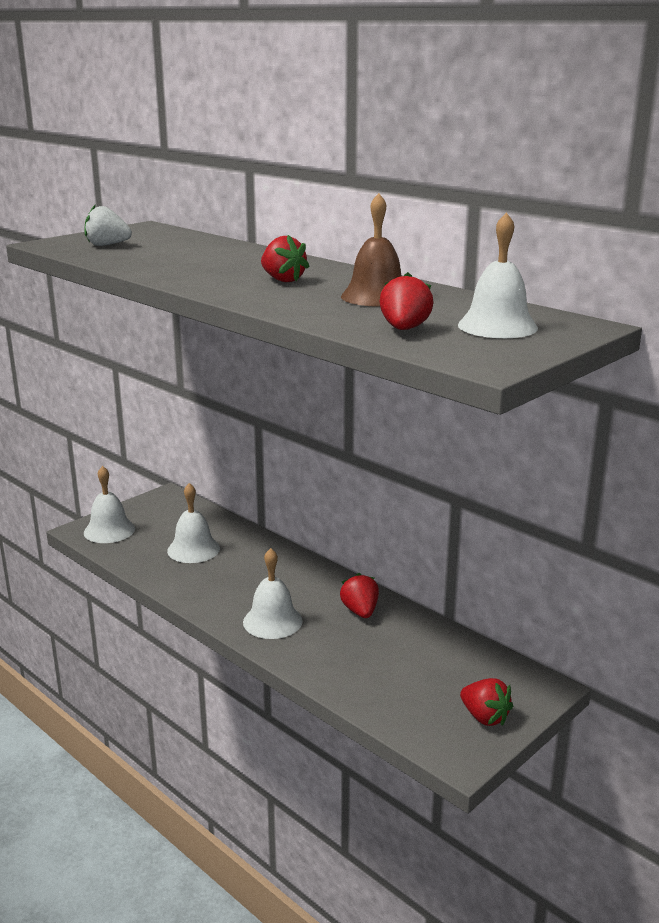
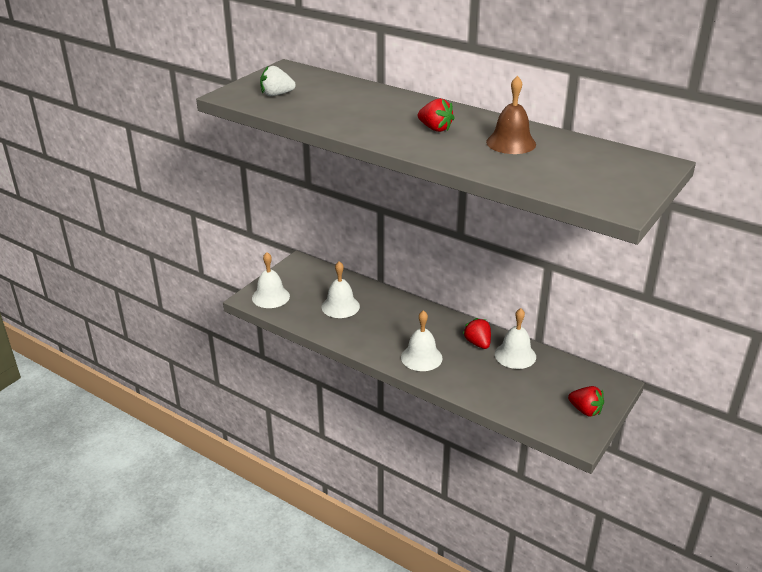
camera: 10 degrees left, 10 degrees up
(404, 329) = (550, 177): red strawberry -> none
(497, 326) = (607, 169): white bell -> white bell (515, 355)

